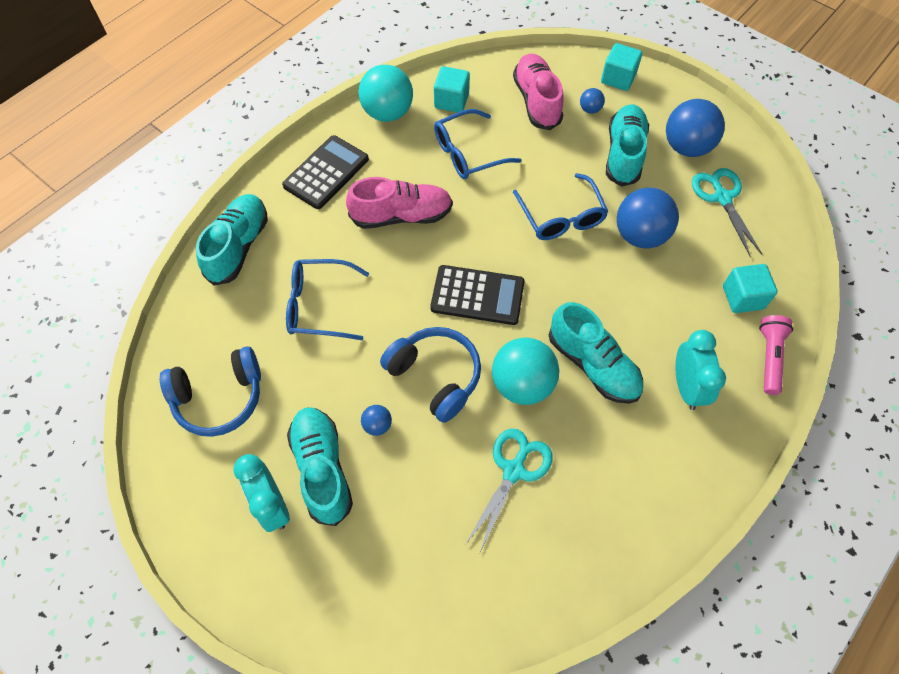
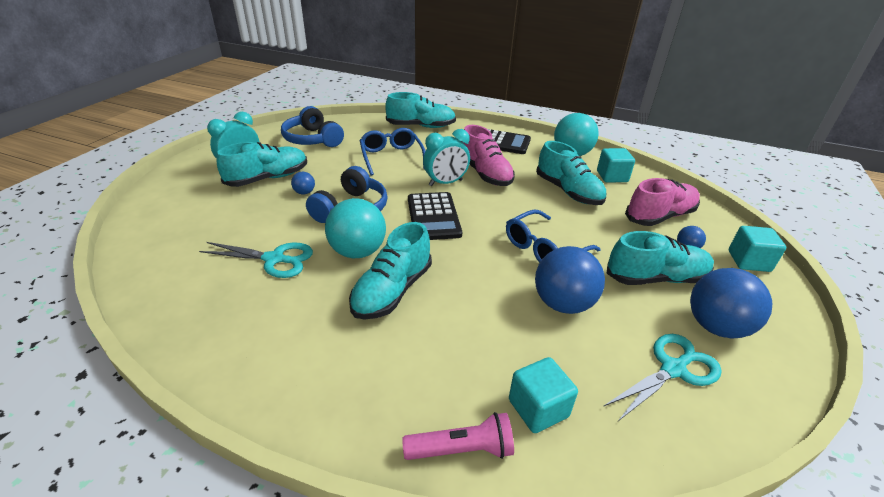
camera: 70 degrees right, 25 degrees down
(468, 153) = (568, 191): blue glasses -> turquoise shoe
(686, 387) = (390, 366): turquoise clock -> turquoise clock (445, 183)

